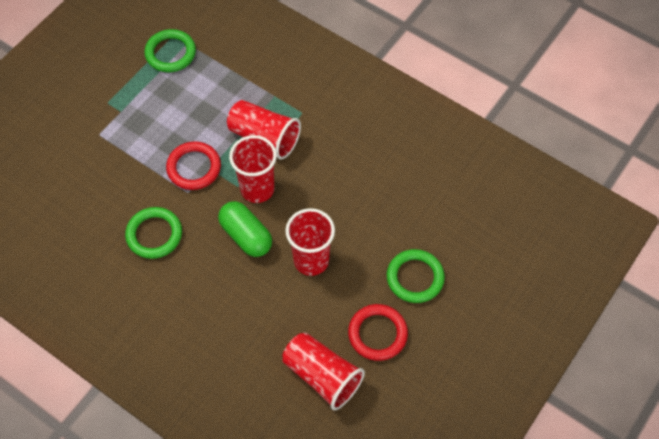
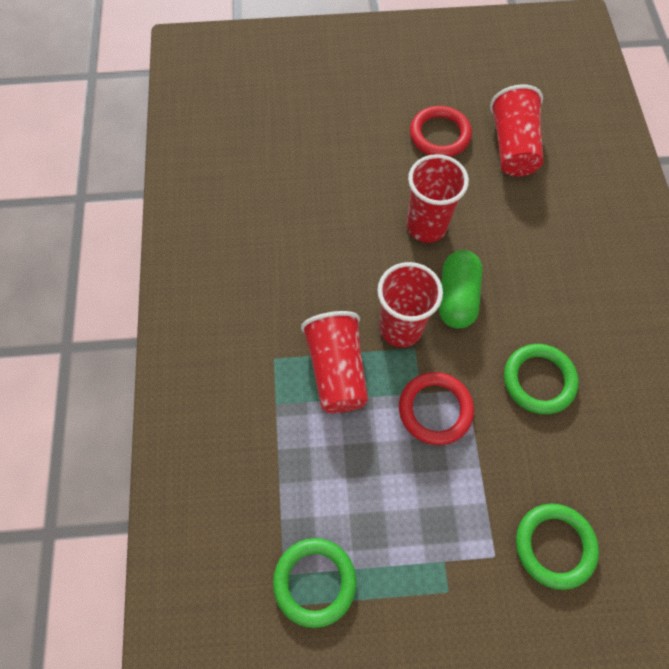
camera: 130 degrees left, 5 degrees up
(415, 278) = (365, 142): green ring -> green ring (554, 546)

